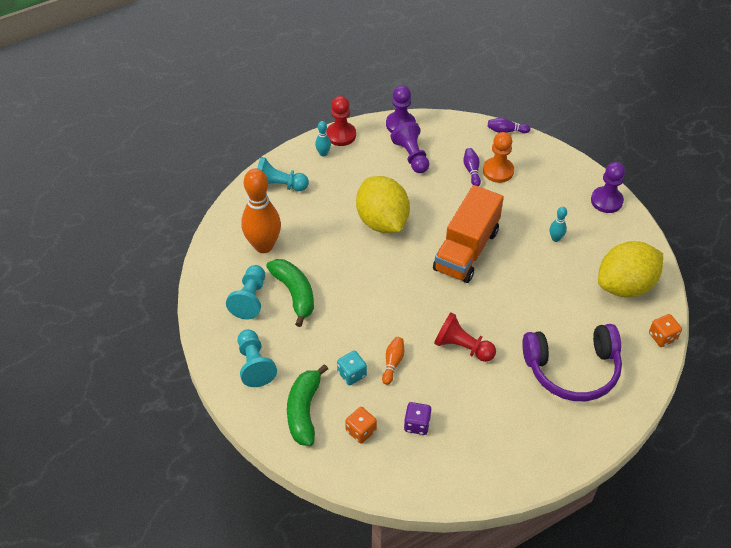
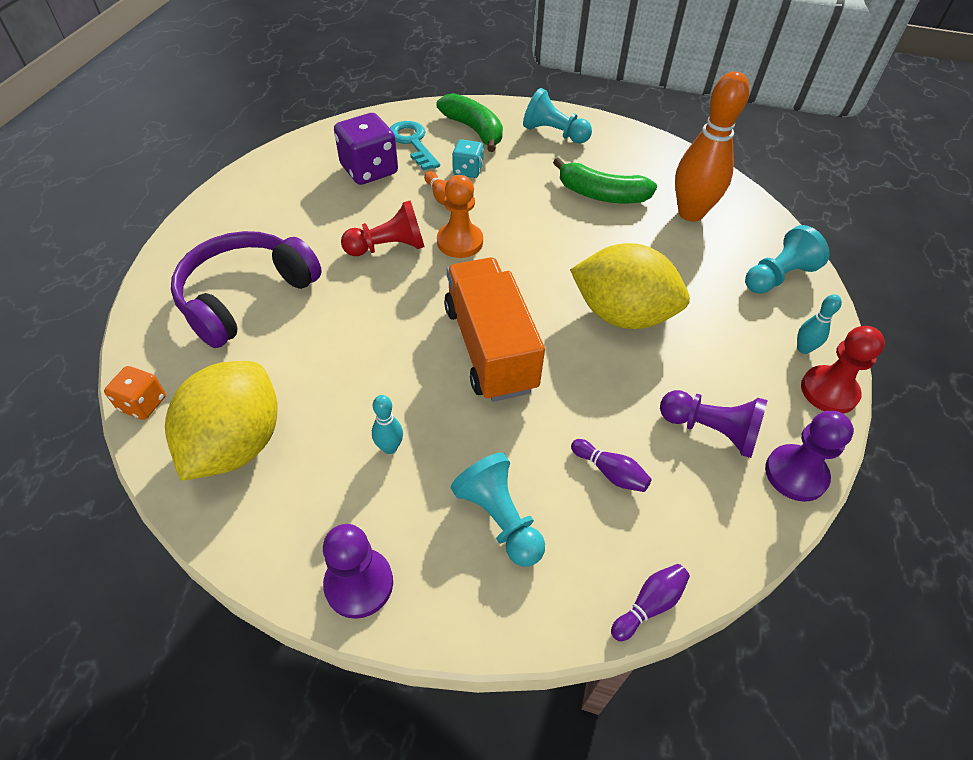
camera: 135 degrees right, 0 degrees up
(250, 299) = (630, 169): turquoise pawn -> turquoise pawn (499, 519)
(361, 431) = (412, 142): orange dice -> turquoise key
(417, 424) = (369, 170): purple dice -> purple dice, size x1.76
(498, 171) = (575, 503): orange pawn -> orange pawn (460, 242)

